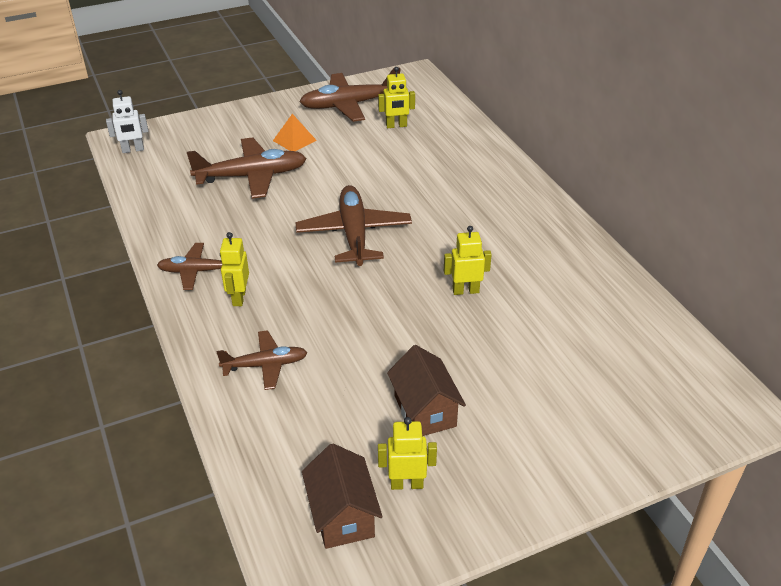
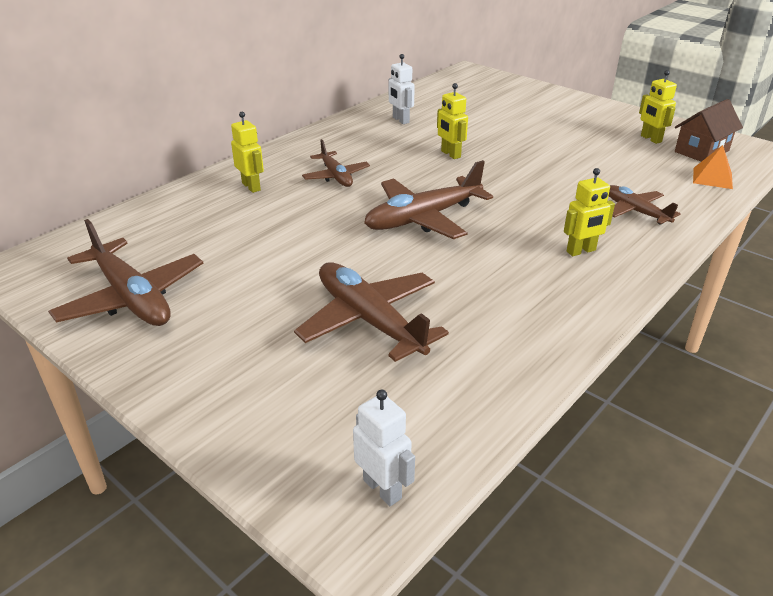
camera: 115 degrees left, 5 degrees down
(196, 271) = (577, 291): brown plane -> brown plane (336, 176)
(294, 140) = (256, 315): orange pyramid -> orange pyramid (712, 178)
(396, 126) = (181, 246): yellow robot -> yellow robot (251, 186)
(424, 411) = (589, 145): brown house -> none
(576, 284) = (400, 120): none -> white robot

